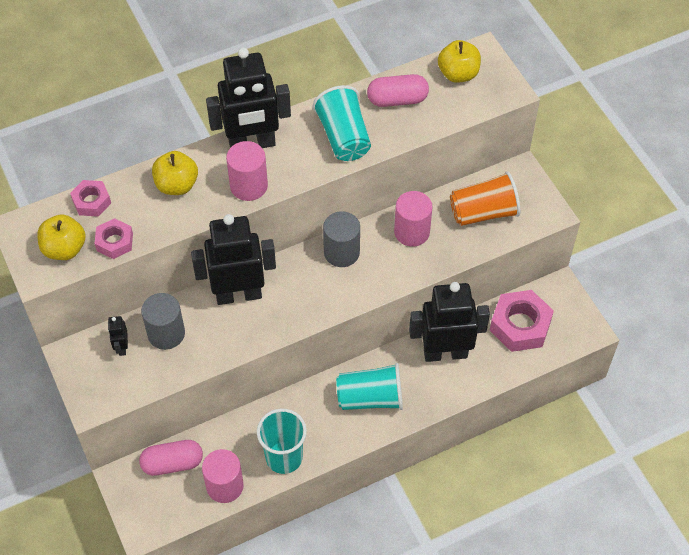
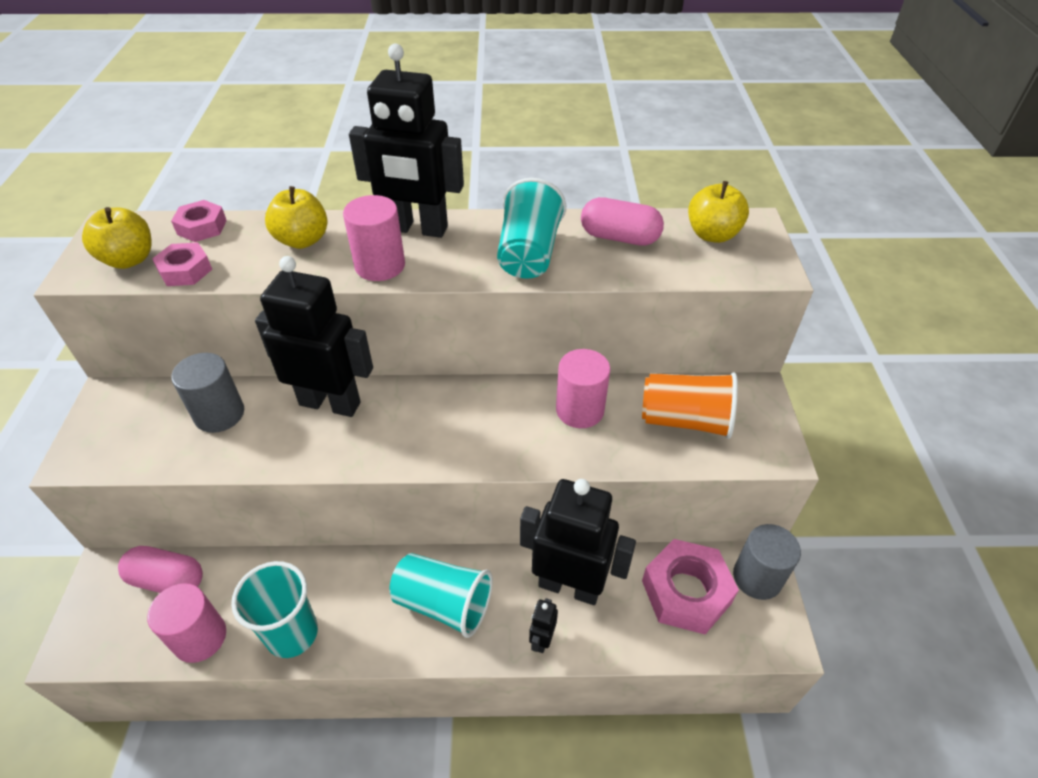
camera: 25 degrees right, 10 degrees down
(122, 347) = (162, 410): black robot -> black robot (542, 640)
(341, 252) = (480, 402): grey cylinder -> grey cylinder (757, 577)

